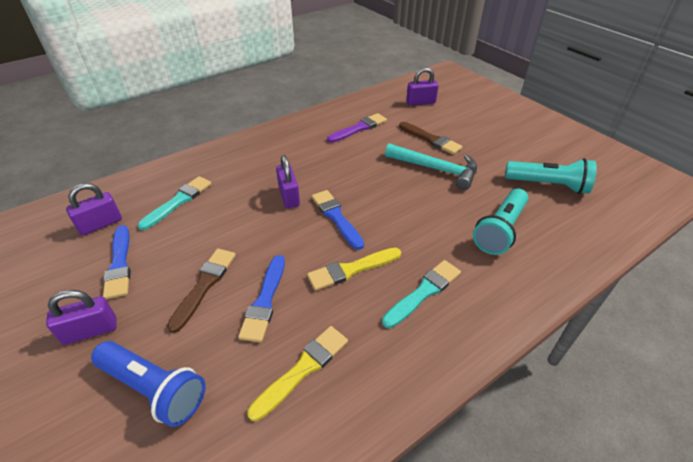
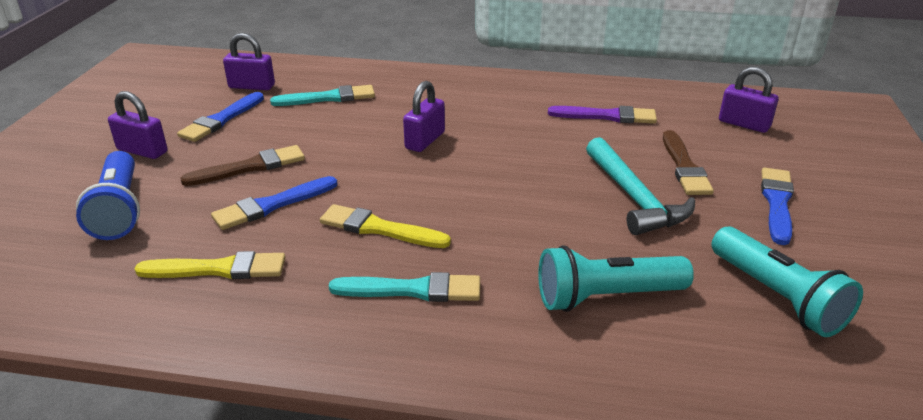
camera: 45 degrees right, 10 degrees down
(336, 217) = (439, 180): blue brush -> blue brush (777, 203)

